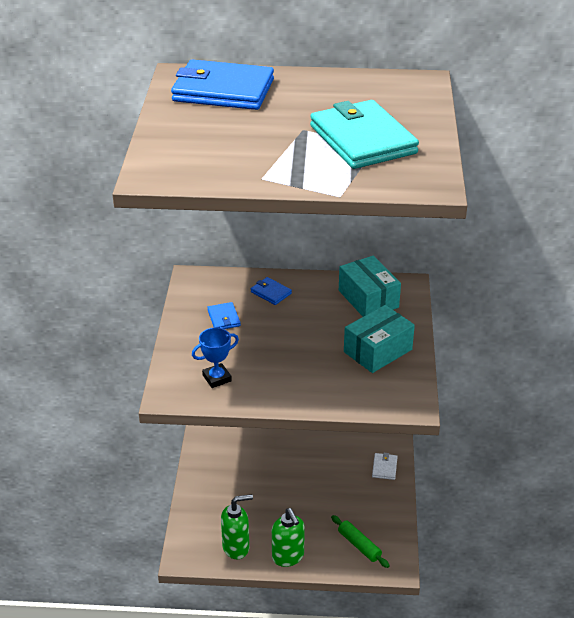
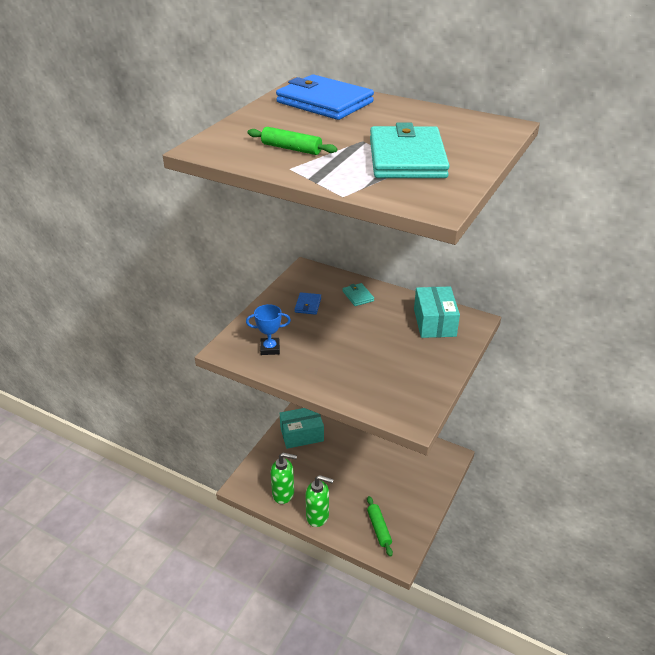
camera: 25 degrees right, 0 degrees up
(242, 155) = (291, 149): none -> green rolling pin
(271, 293) = (358, 296): blue wallet -> turquoise wallet
(288, 557) = (318, 516): green soap dispenser -> green soap dispenser turned 75 degrees counterclockwise
(377, 350) = (414, 366): turquoise box -> turquoise box (302, 434)
(384, 467) = (434, 473): white wallet -> none

